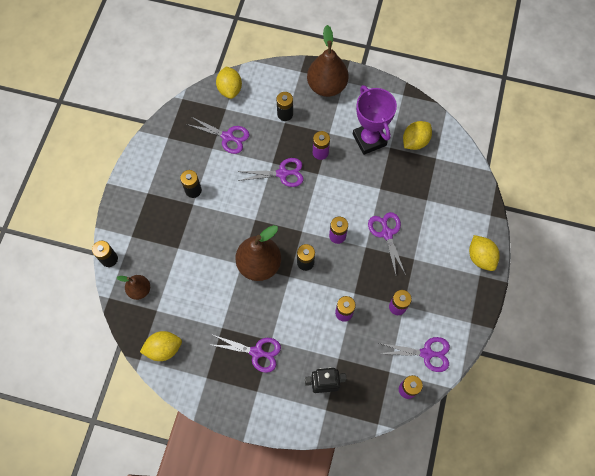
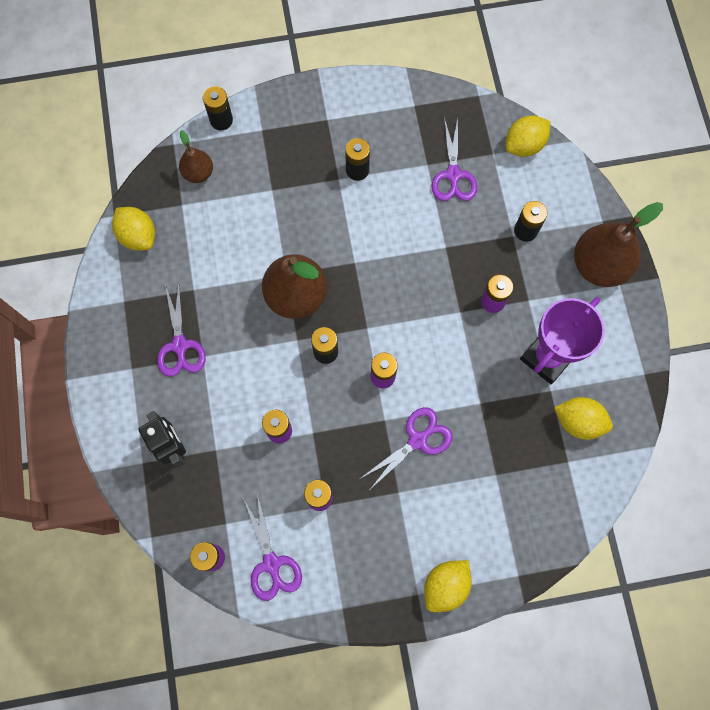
camera: 65 degrees right, 5 degrees up
(282, 173) = (436, 267): purple scissors -> none

